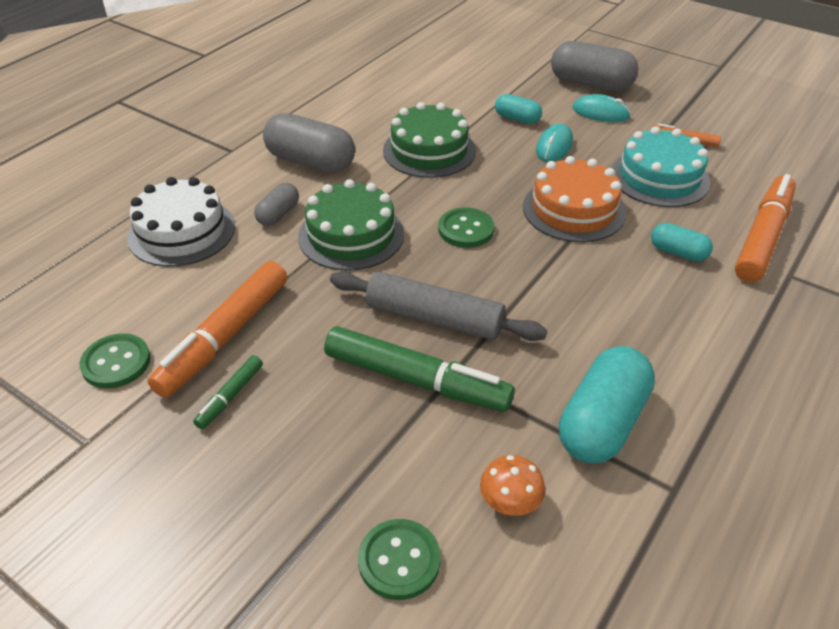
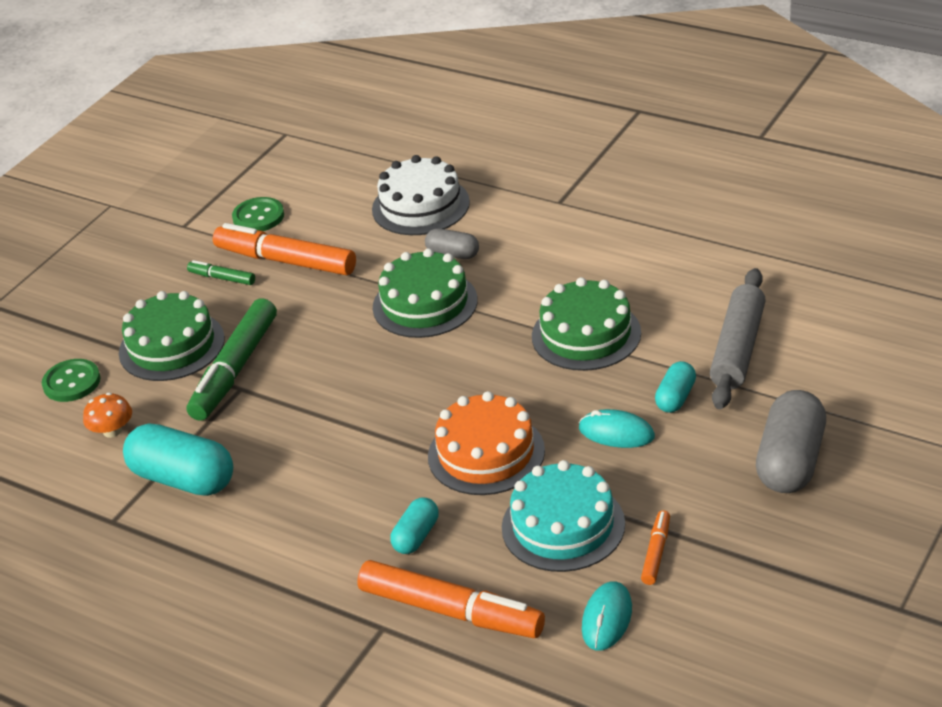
camera: 90 degrees right, 5 degrees down
(311, 162) = (547, 256): grey capsule -> none
(352, 444) = (172, 346): none -> green cake
(434, 318) = (310, 370): grey rolling pin -> grey rolling pin (738, 349)
(466, 229) = (441, 377): green button -> none
(600, 113) = (710, 472): turquoise mouse -> turquoise mouse (607, 619)

